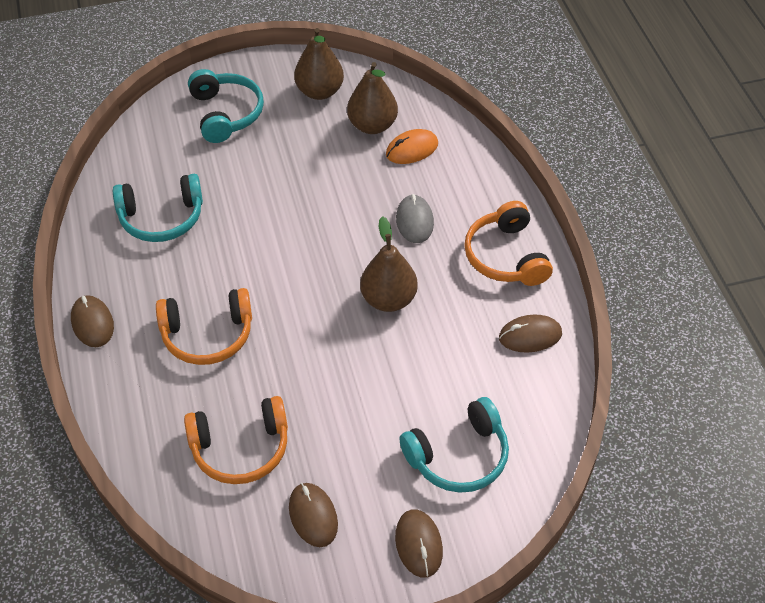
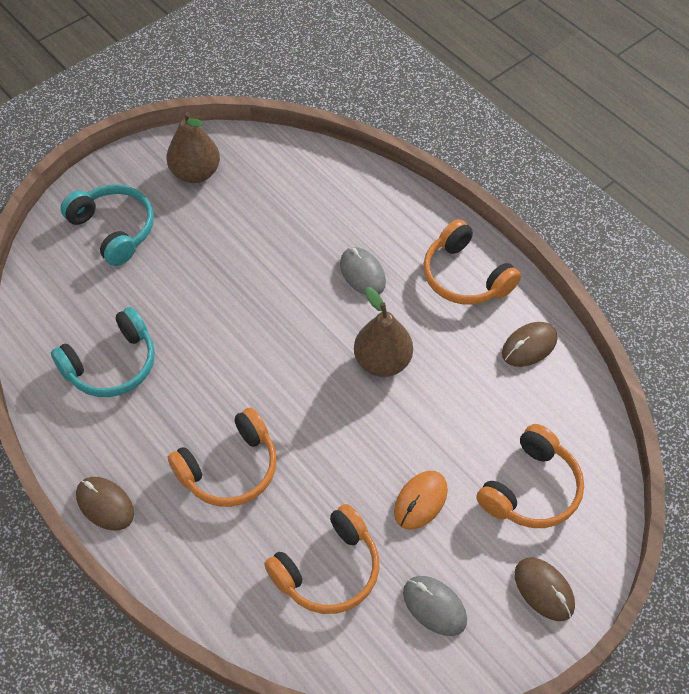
camera: 25 degrees left, 5 degrees up
(313, 516) = (434, 606): brown mouse -> grey mouse
(372, 125) = (267, 190): brown pear -> none
(412, 149) = (319, 201): orange mouse -> orange mouse (420, 501)
(458, 456) = (531, 489): turquoise headphones -> orange headphones

